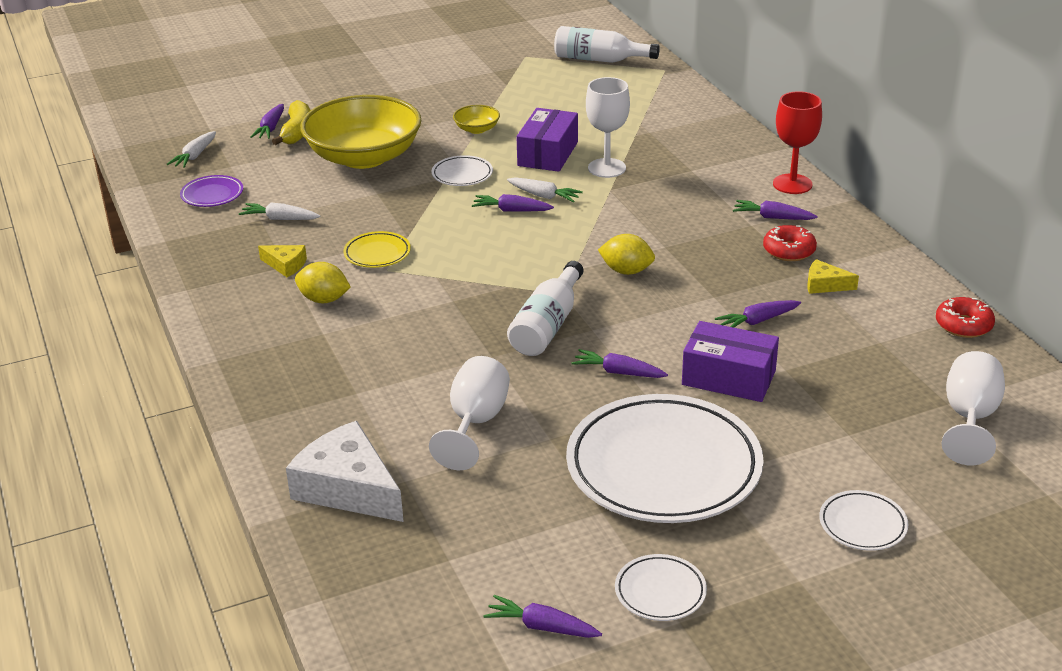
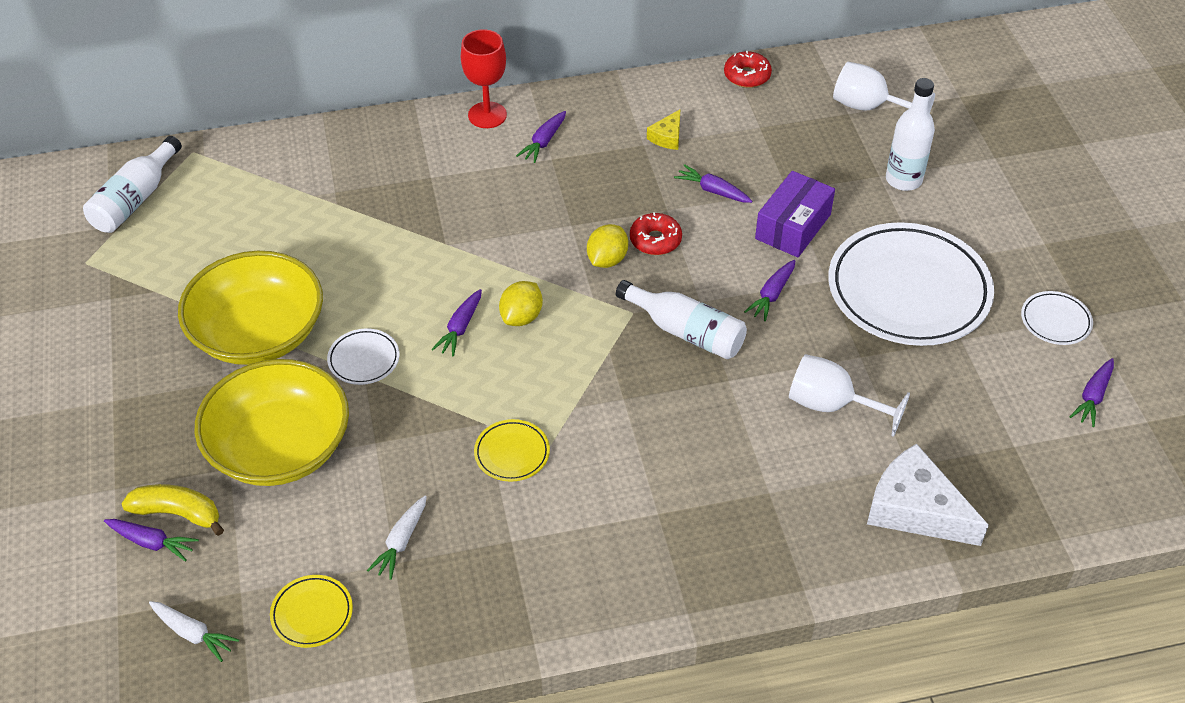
camera: 80 degrees left, 15 degrees up
(212, 195) = (312, 614): purple plate -> yellow plate
(285, 265) = (510, 541): yellow cheese -> none
(324, 299) = (593, 508): yellow lemon -> yellow lemon (521, 317)
(348, 488) = (915, 509): white cheese -> white cheese turned 75 degrees clockwise
(477, 129) = (258, 333): yellow bowl -> yellow bowl, size x2.46
(544, 196) = (439, 297): white carrot -> none
(548, 154) = (347, 280): purple box -> none
(607, 168) = (400, 238): white goblet -> none
(757, 321) = (713, 190): purple carrot -> purple carrot turned 135 degrees clockwise
(789, 251) = (605, 145): red donut -> red donut (655, 240)
(852, 453) = (903, 180): none -> white bottle
(862, 525) = (986, 195): white plate -> none

